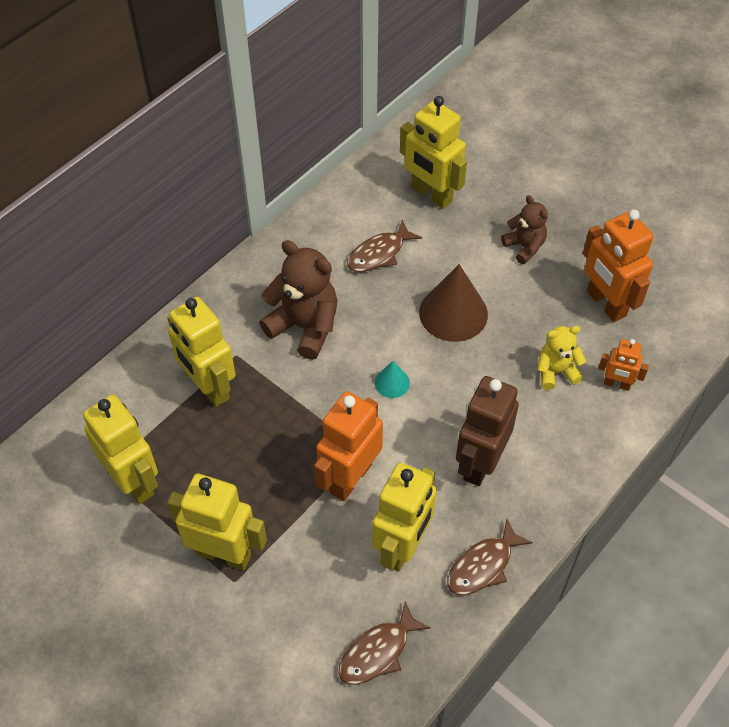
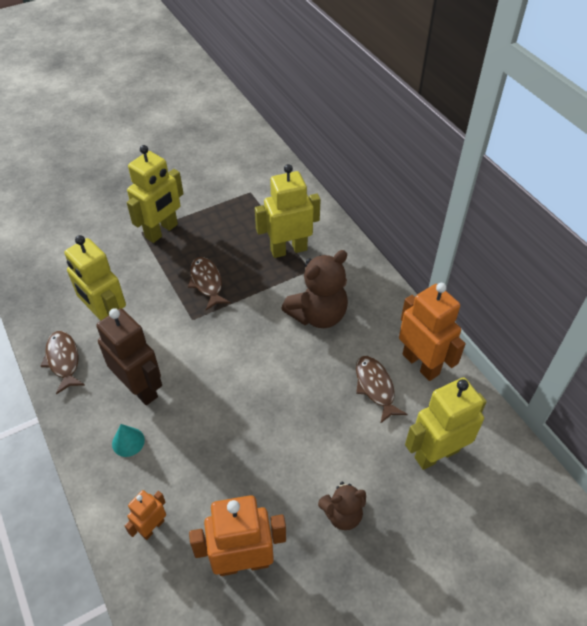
camera: 110 degrees right, 5 degrees down
(134, 481) = (236, 202): yellow robot -> none
(350, 478) = (175, 306): orange robot -> orange robot (421, 364)
(378, 652) = (50, 286): brown fish -> brown fish (207, 282)
(392, 383) = (240, 355): turquoise cone -> turquoise cone (128, 442)
(453, 313) = (288, 421): brown cone -> none
(556, 372) = (191, 480): yellow teddy bear -> none

